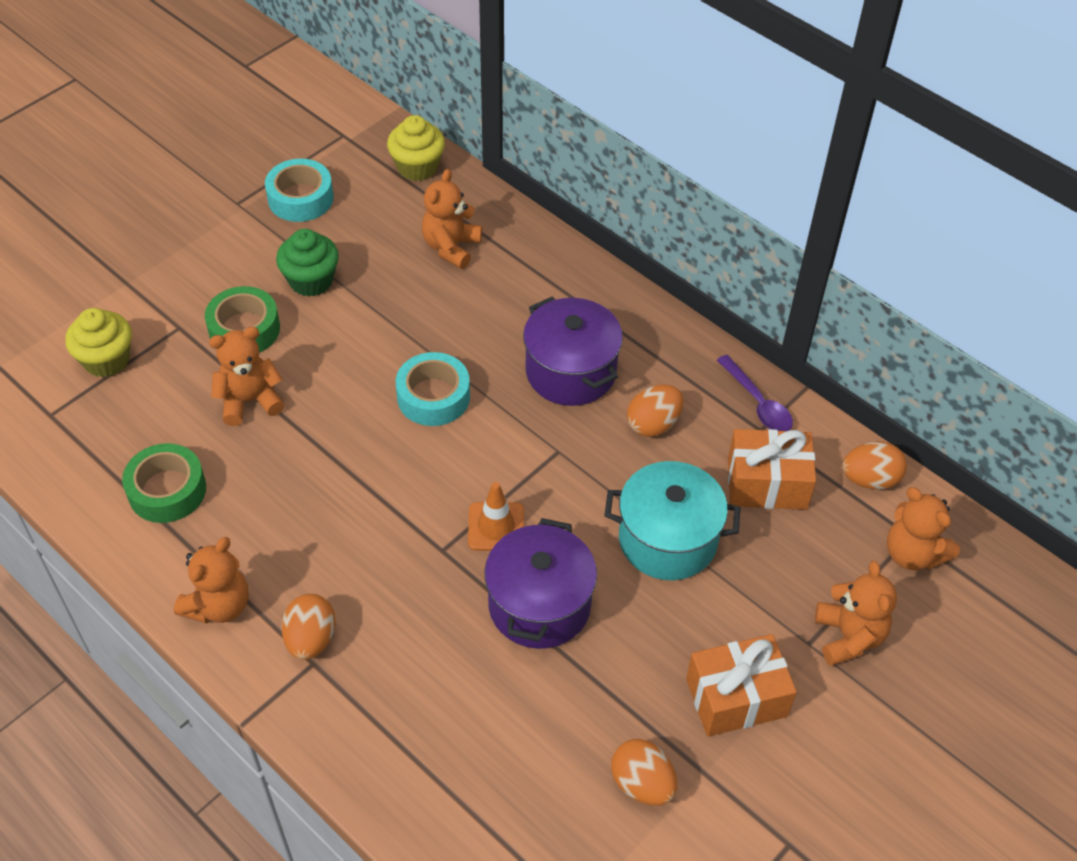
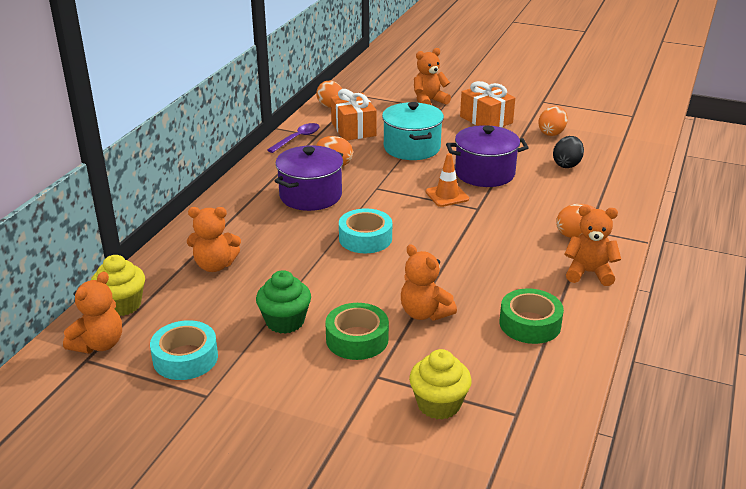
camera: 110 degrees left, 20 degrees down
(514, 743) = (567, 164): none -> black egg
(912, 553) = (369, 93): orange teddy bear -> orange teddy bear (99, 344)

